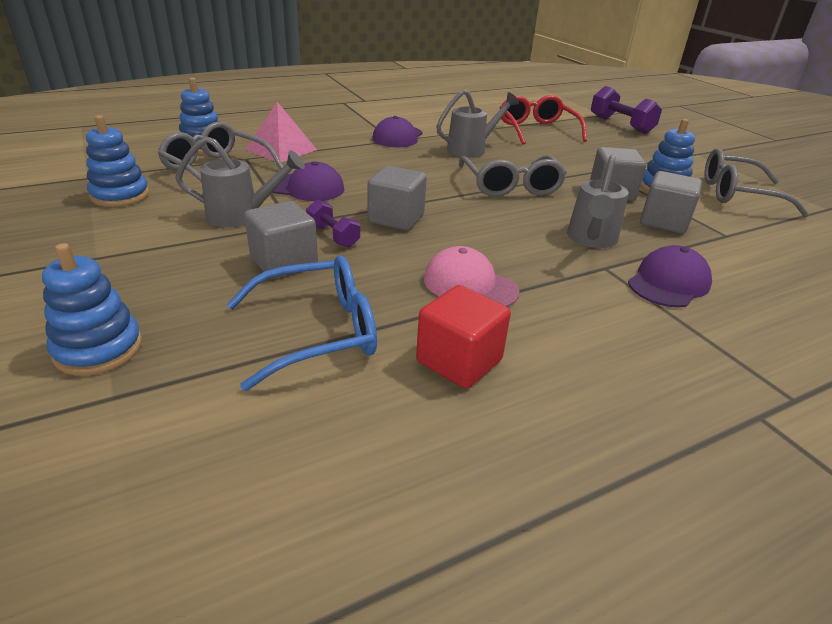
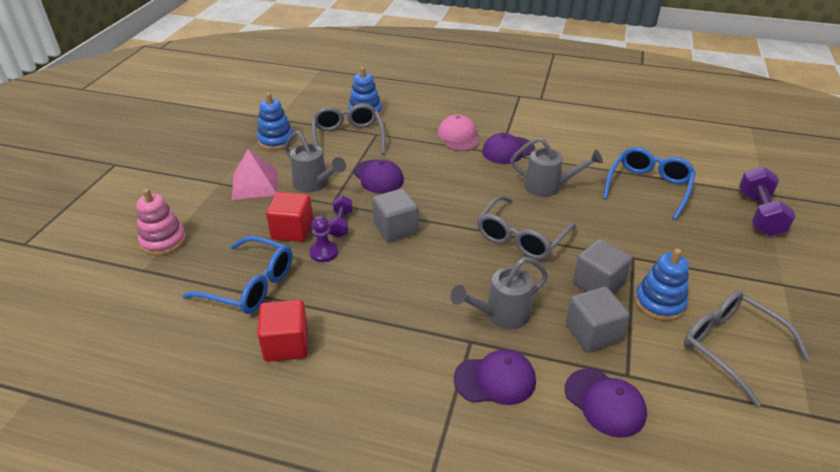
camera: 45 degrees right, 5 degrees up
(98, 349) = (163, 241): blue stacking toy -> pink stacking toy
(281, 149) = (408, 134): pink pyramid -> pink pyramid (255, 184)
(284, 262) = (292, 230): grey cube -> red cube
(355, 265) = (324, 252): none -> purple pawn
(470, 285) = (364, 302): pink cap -> pink cap (458, 136)
(536, 130) = (648, 187): red glasses -> blue glasses
(747, 257) = (605, 402): none -> purple cap

